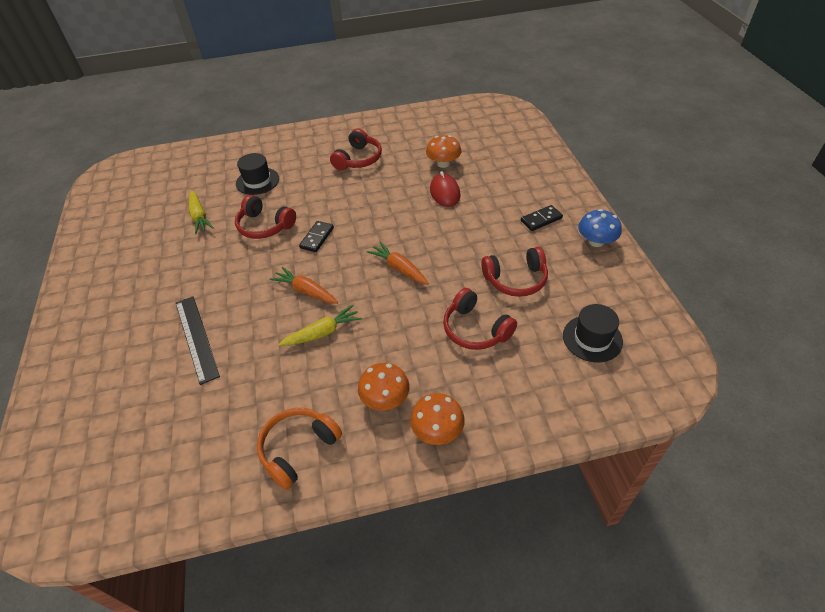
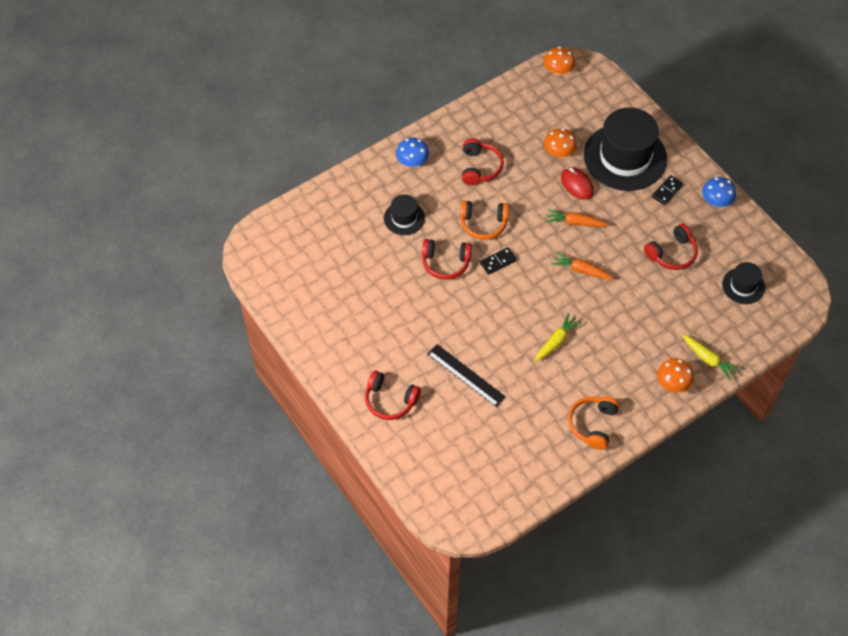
camera: 25 degrees left, 10 degrees up
(199, 216) = (381, 270): yellow carrot -> yellow carrot (708, 359)
(301, 142) = (412, 161): none -> blue mushroom
(306, 291) = (522, 312): orange carrot -> orange carrot (575, 222)
(317, 238) = (498, 261): black domino -> black domino turned 60 degrees clockwise
(327, 203) = (483, 224): none -> orange headphones
(385, 398) = (628, 373): orange mushroom -> orange mushroom (558, 70)
(475, 329) = (662, 304): red headphones -> red headphones (390, 400)
(510, 181) = (625, 157): none -> black hat

